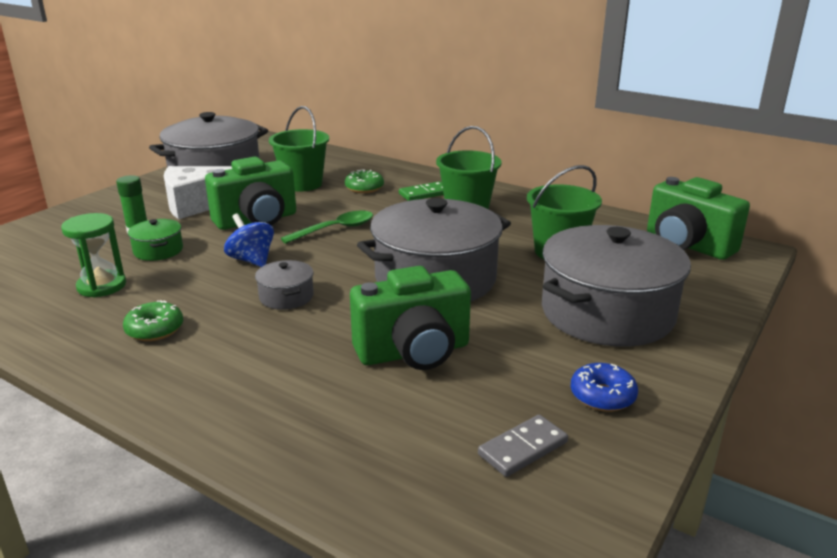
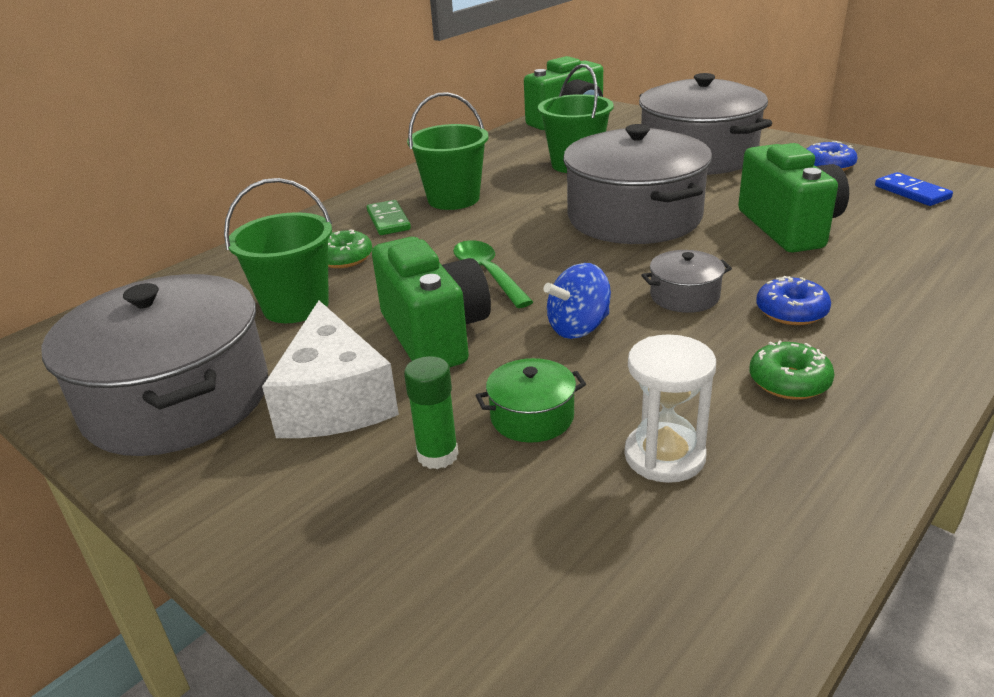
camera: 80 degrees left, 5 degrees up
(102, 286) = (664, 456): green hourglass -> white hourglass
(250, 339) = (791, 311): none -> blue donut
(523, 448) = (912, 192): grey domino -> blue domino

